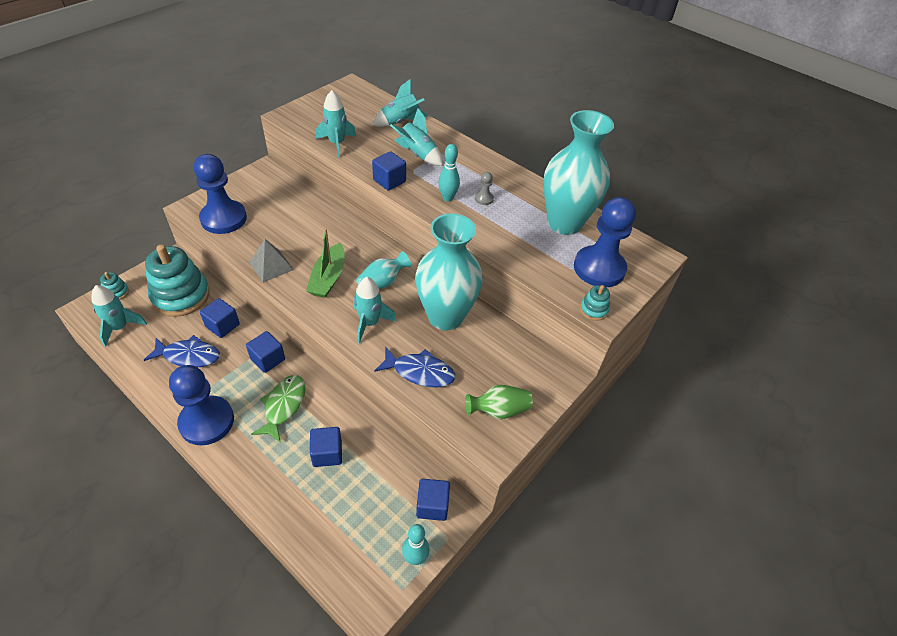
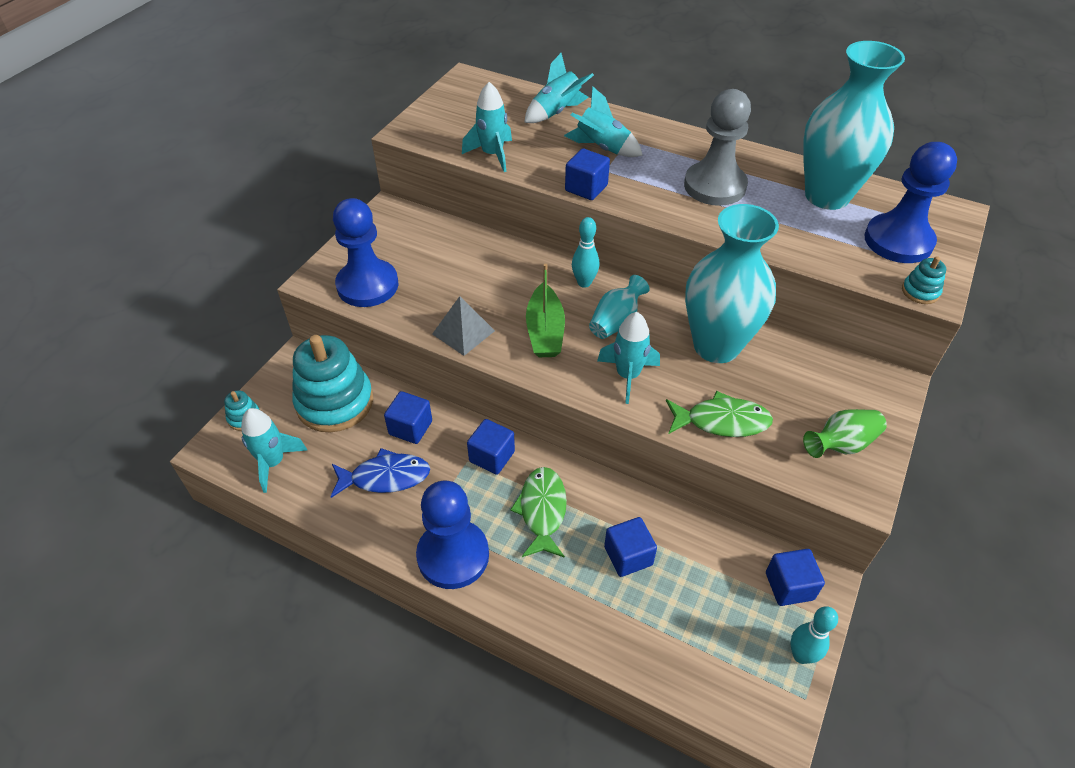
camera: 10 degrees left, 0 degrees up
(419, 372) = (722, 421): blue fish -> green fish
(448, 198) = (670, 194): turquoise bowling pin -> turquoise bowling pin (584, 283)
(484, 199) = (714, 186): grey pawn -> grey pawn, size x2.47

